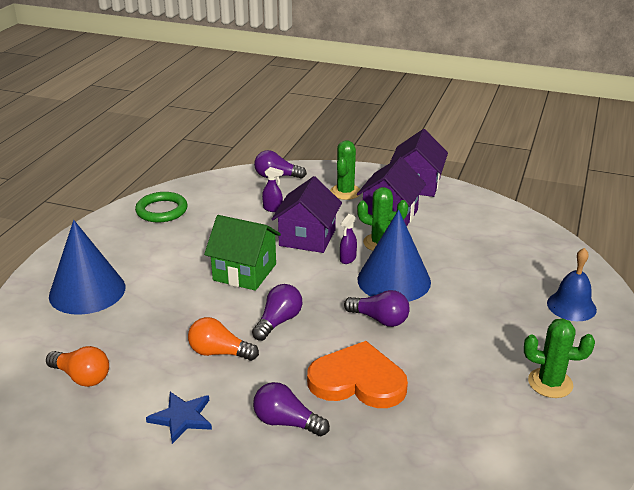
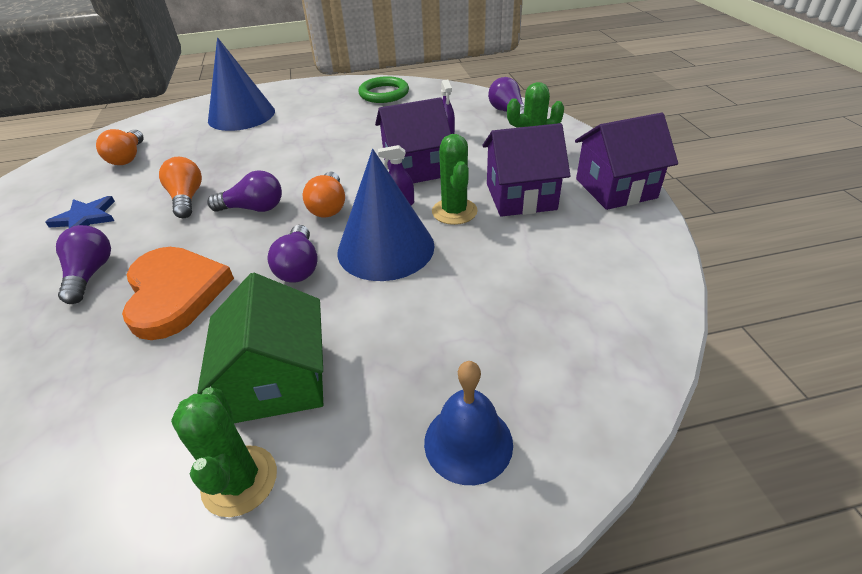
camera: 60 degrees right, 10 degrees up
(245, 272) = (323, 162): green house -> green house (279, 381)
(316, 287) = (329, 206): none -> orange light bulb

